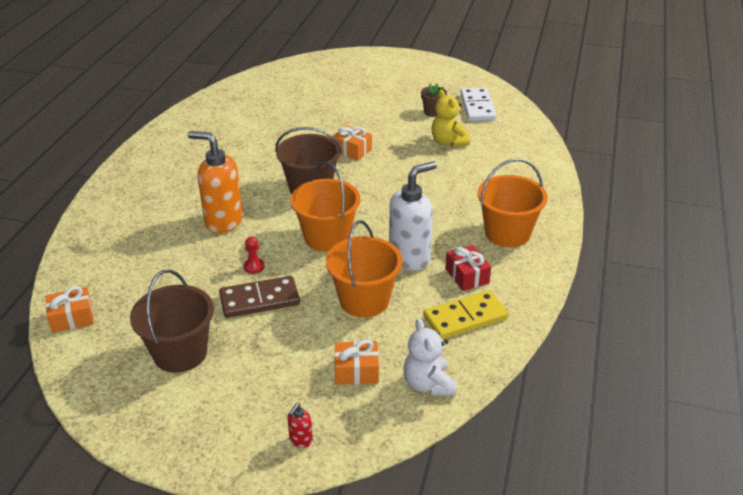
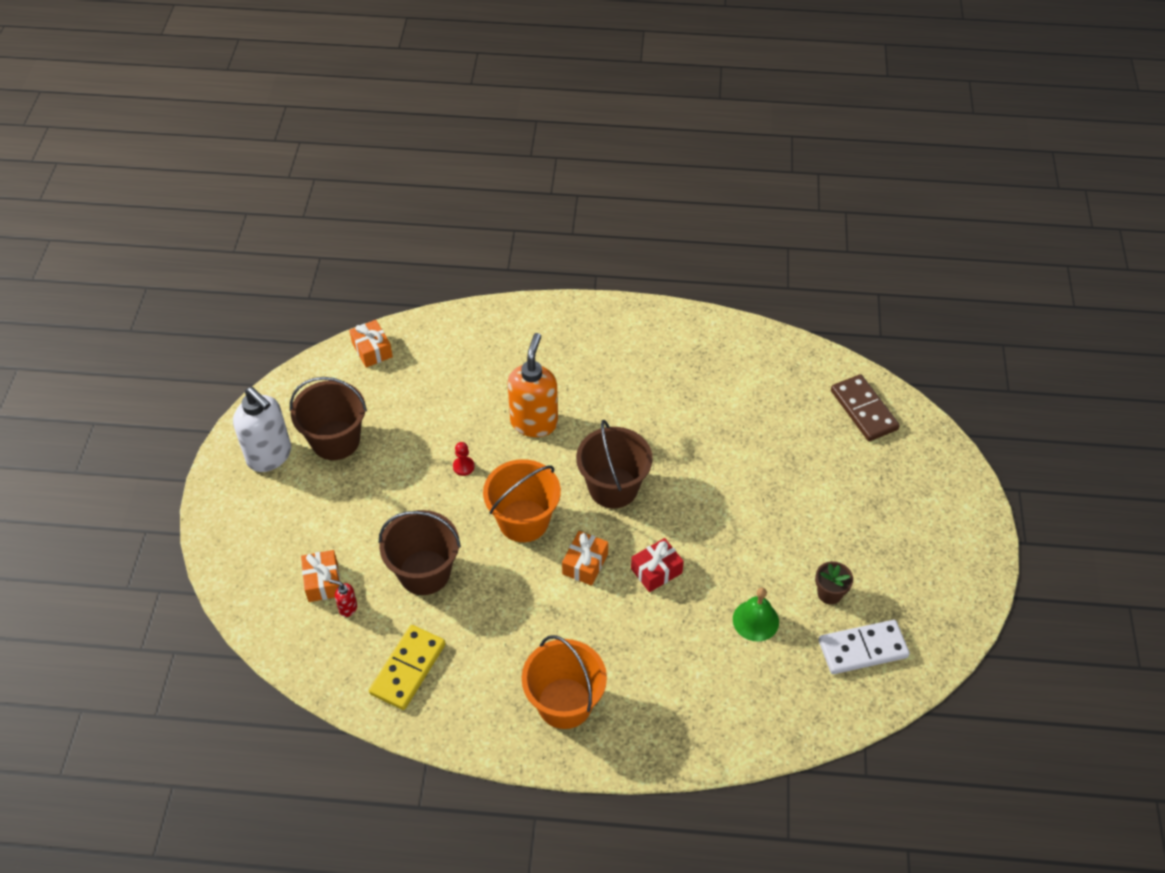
camera: 80 degrees right, 15 degrees up
(259, 300) = (414, 483): brown domino -> brown domino (864, 410)
(300, 440) = (238, 553): red soap dispenser -> red soap dispenser (347, 608)
(352, 150) = (705, 515): orange gift -> orange gift (585, 564)
(364, 300) = (424, 572): orange bucket -> brown bucket
(410, 258) = (500, 605): white soap dispenser -> white soap dispenser (270, 456)
(428, 384) = (310, 644): white teddy bear -> none
(448, 142) = (755, 620): yellow teddy bear -> green bell
(465, 317) = (408, 669): yellow domino -> yellow domino turned 60 degrees clockwise
(467, 276) = (477, 665): red gift -> red gift (656, 571)

